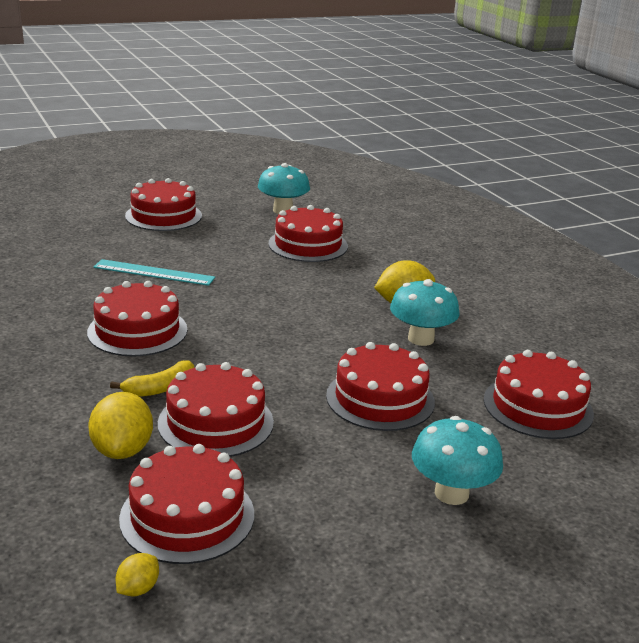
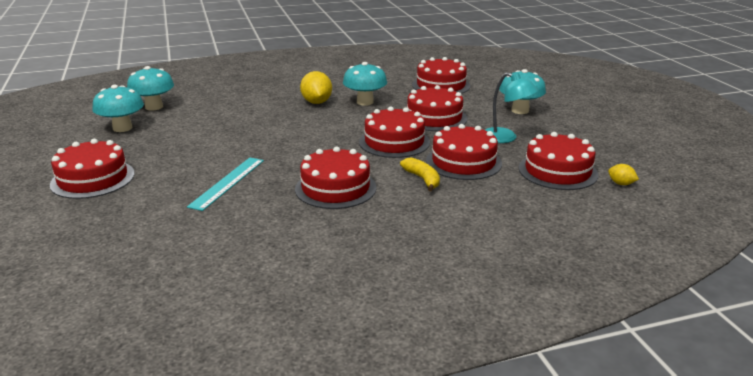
camera: 80 degrees left, 0 degrees up
(122, 450) = (498, 190): yellow lemon -> none
(308, 245) = (203, 123): red cake -> red cake (394, 142)
(314, 468) = (505, 138): none -> turquoise lamp
(346, 216) = (154, 107): none -> turquoise mushroom

